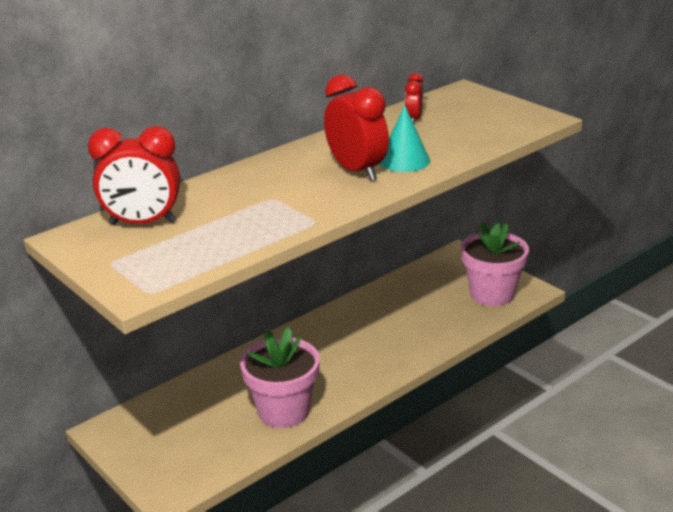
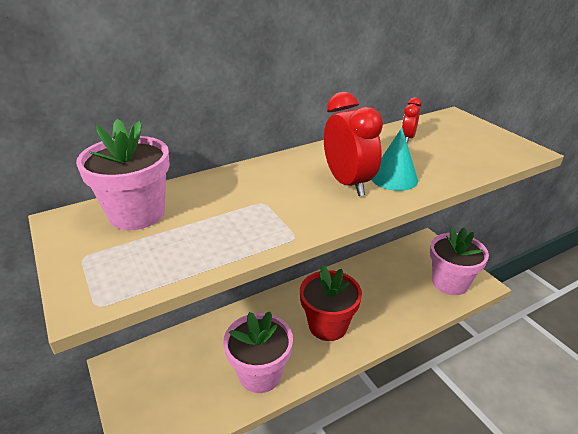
camera: 10 degrees right, 5 degrees up
(143, 223) = (137, 214): red clock -> pink flower pot
(352, 356) = (328, 325): none -> red flower pot

